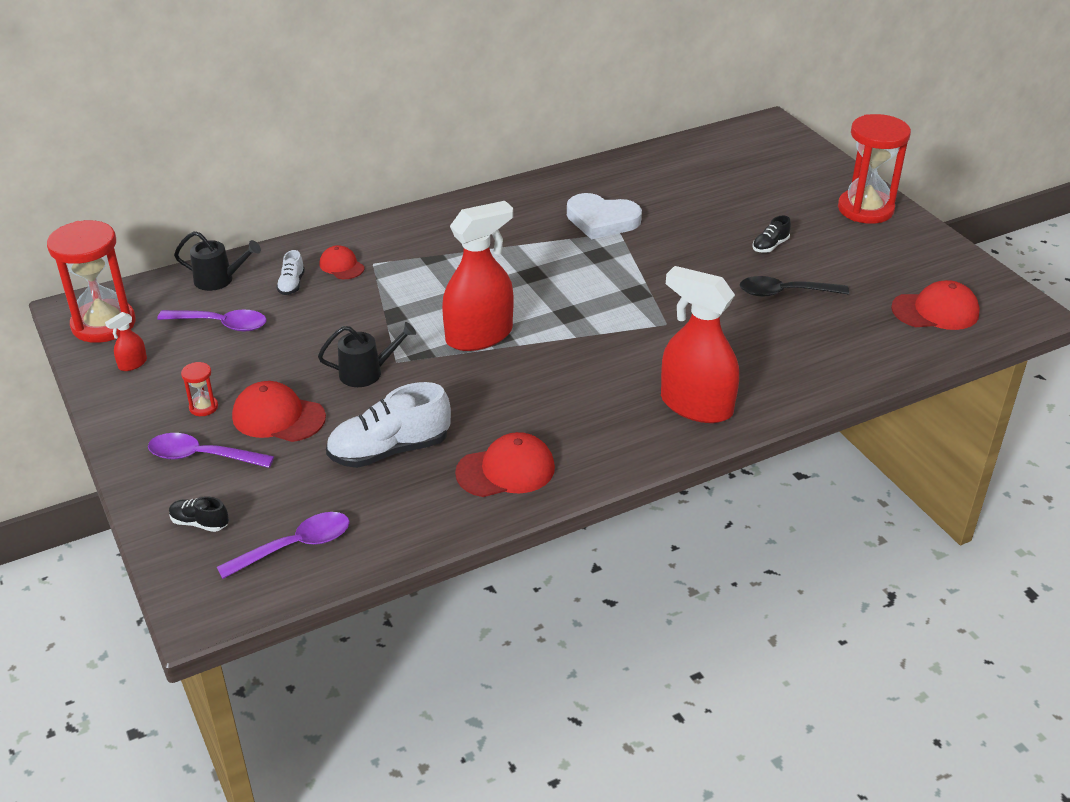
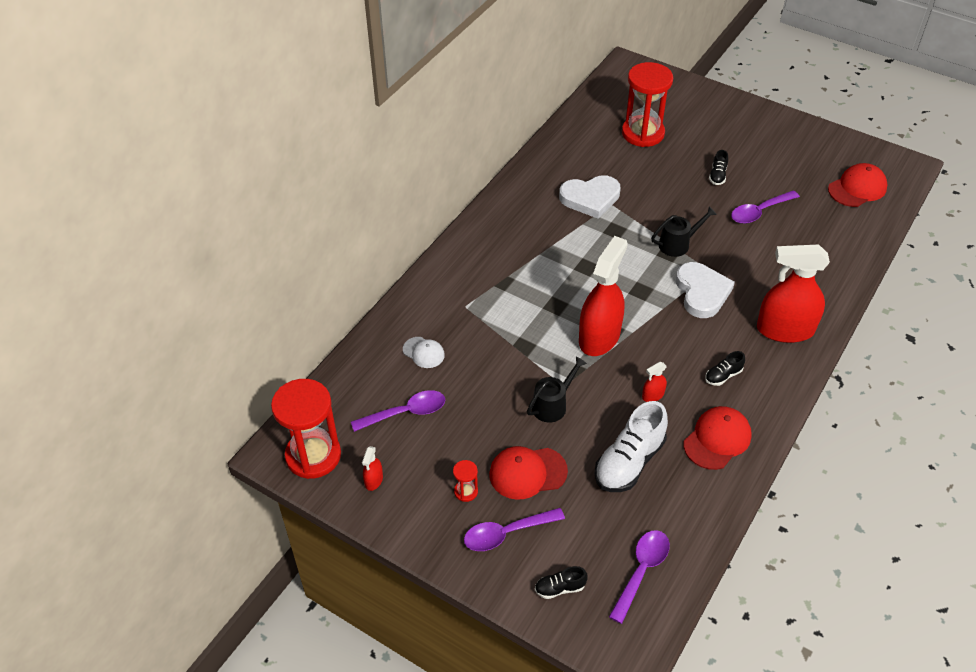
camera: 30 degrees left, 10 degrees up
(219, 280) = (363, 373): black watering can -> black watering can (678, 244)
(291, 285) = (423, 352): white shoe -> white cap
(341, 266) = (444, 319): red cap -> none
(479, 405) = (653, 395): none -> red spray bottle
(576, 418) = (723, 376): none -> black shoe
(635, 339) = (702, 292): none -> white heart
(784, 292) = (759, 212): black spoon -> purple spoon
(865, 209) = (749, 119): red hourglass -> red hourglass (643, 133)

